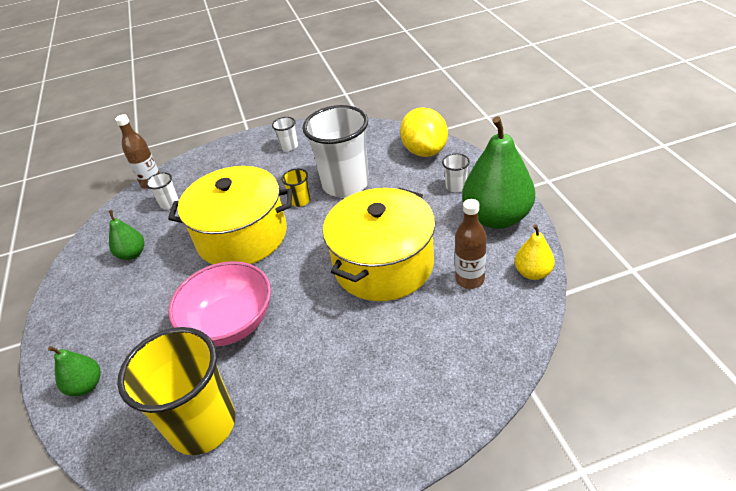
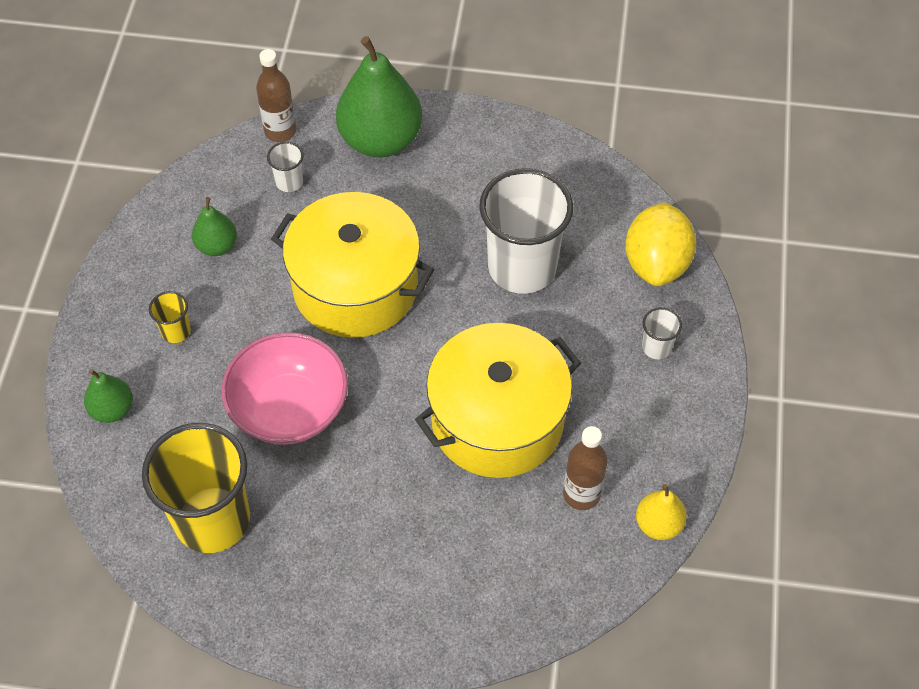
camera: 20 degrees right, 15 degrees up
(289, 146) = (484, 157): white cup -> none
(300, 201) = (451, 266): yellow cup -> yellow cup (176, 331)
(496, 217) = (673, 424): green pear -> green pear (380, 140)

